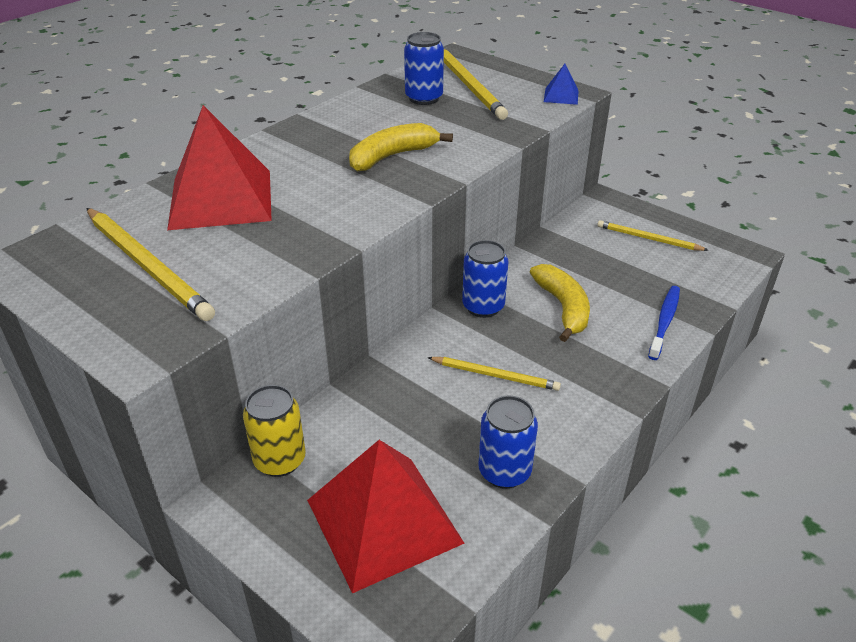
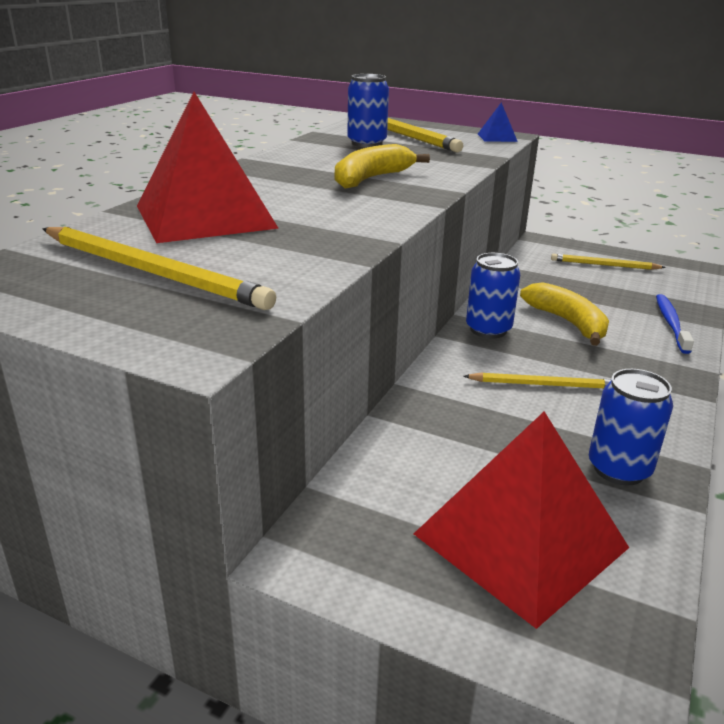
camera: 15 degrees left, 10 degrees down
(280, 460) = (353, 497): yellow can -> none

